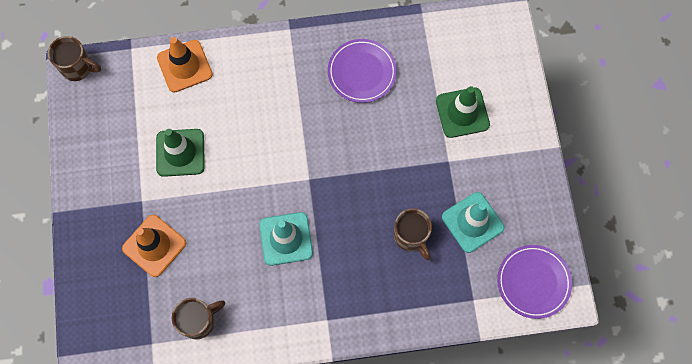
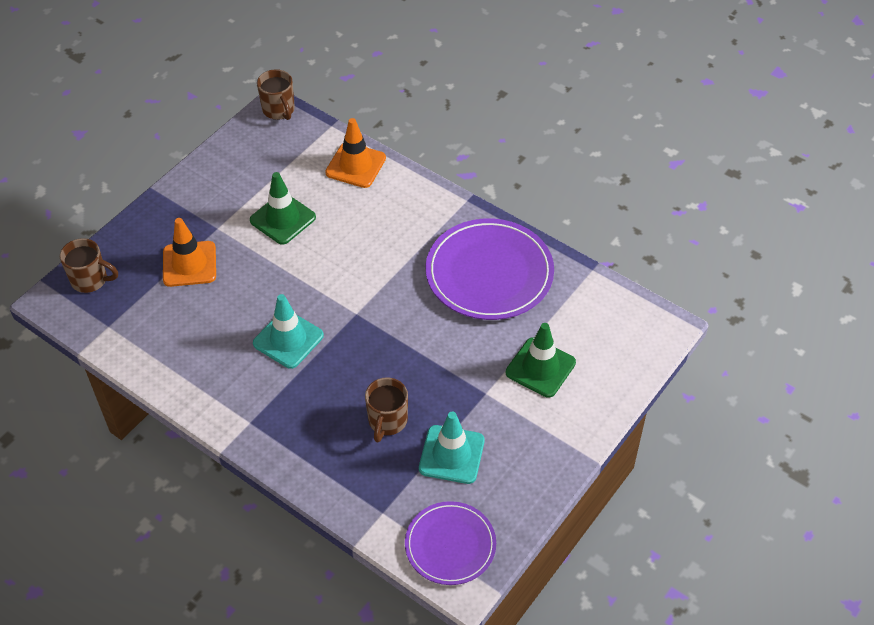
camera: 45 degrees right, 20 degrees down
(199, 321) = (158, 340): brown mug -> brown mug (90, 280)
(362, 72) = (489, 273): purple plate -> purple plate, size x1.63

